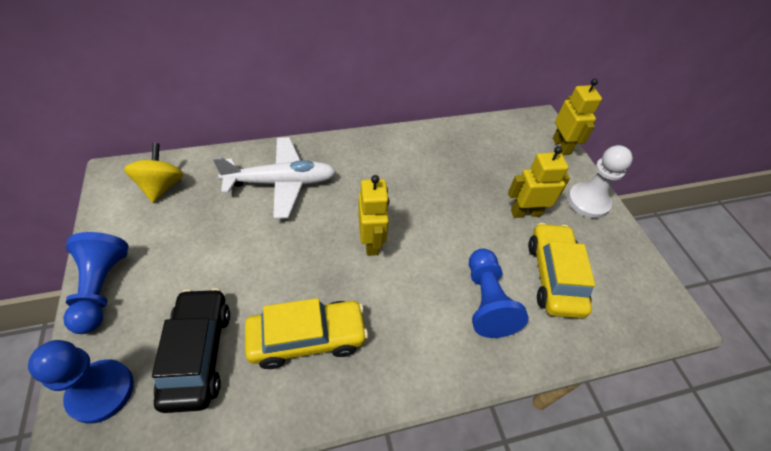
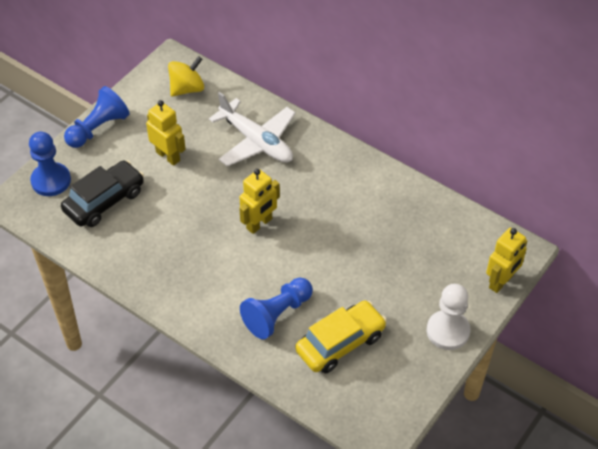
camera: 55 degrees right, 0 degrees up
(307, 338) = (159, 241): yellow car -> none
(525, 212) = (387, 296): yellow robot -> yellow robot (168, 156)

